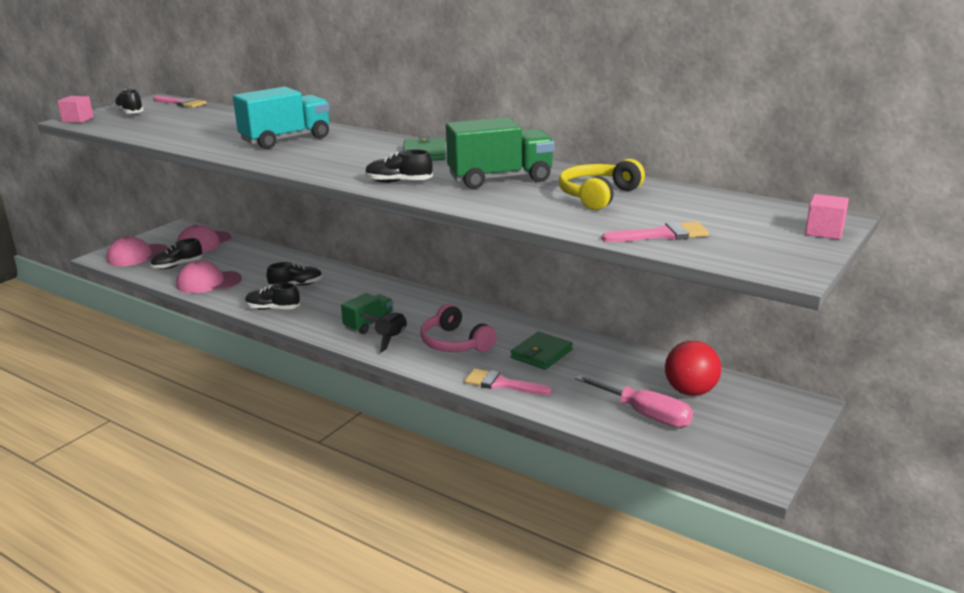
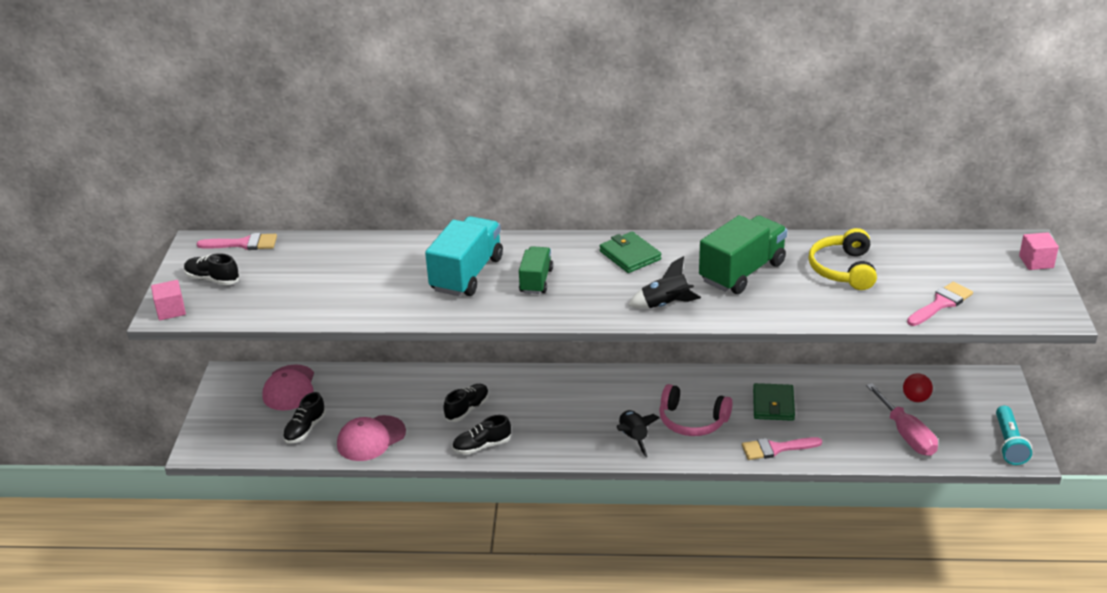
camera: 30 degrees left, 10 degrees up
(137, 255) = (237, 432): pink cap -> none
(369, 324) = (594, 429): green truck -> green truck (536, 281)
(399, 182) = (665, 305): black shoe -> black rocket
(645, 414) = (906, 434): pink screwdriver -> pink screwdriver turned 60 degrees clockwise
(690, 391) = (916, 398): red ball -> red ball, size x0.61
(753, 458) = (1009, 444): none -> turquoise flashlight

